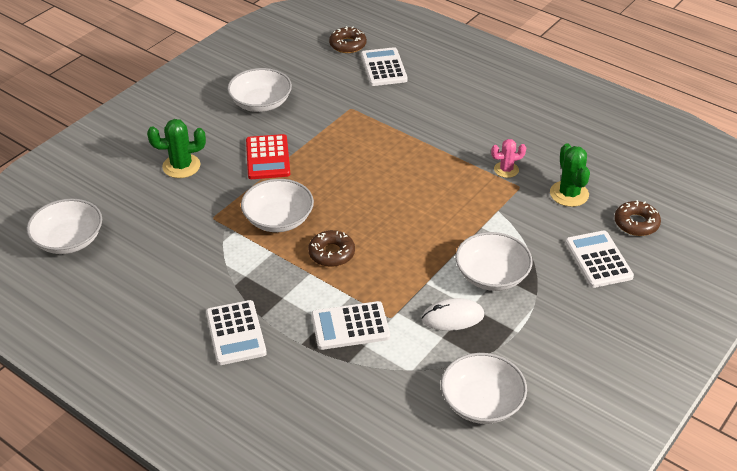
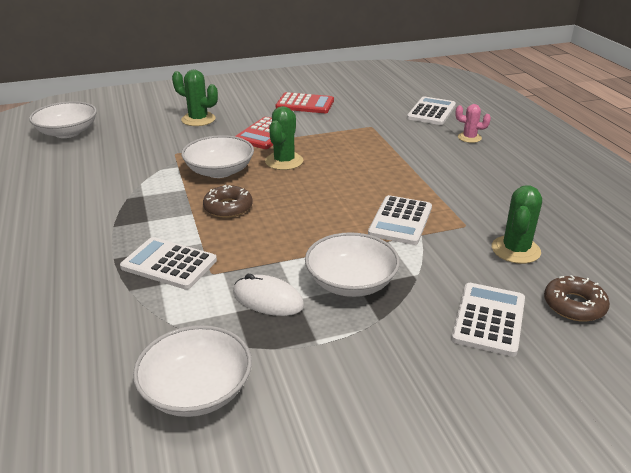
camera: 35 degrees right, 10 degrees down
(235, 333) = (79, 228): white calculator -> white calculator (400, 221)
(261, 103) = (305, 104): white bowl -> red calculator
(321, 183) = (284, 161): none -> green cactus
(347, 45) = (418, 92): brown donut -> none
(506, 170) = (466, 208): pink cactus -> pink cactus (469, 138)

